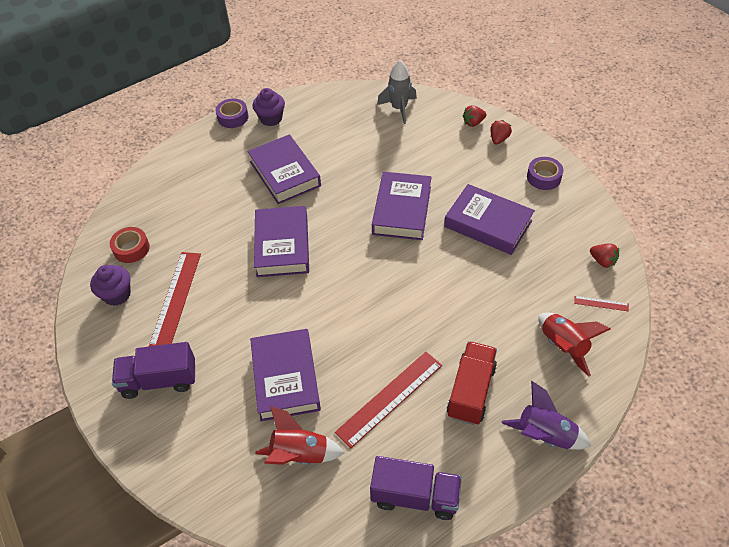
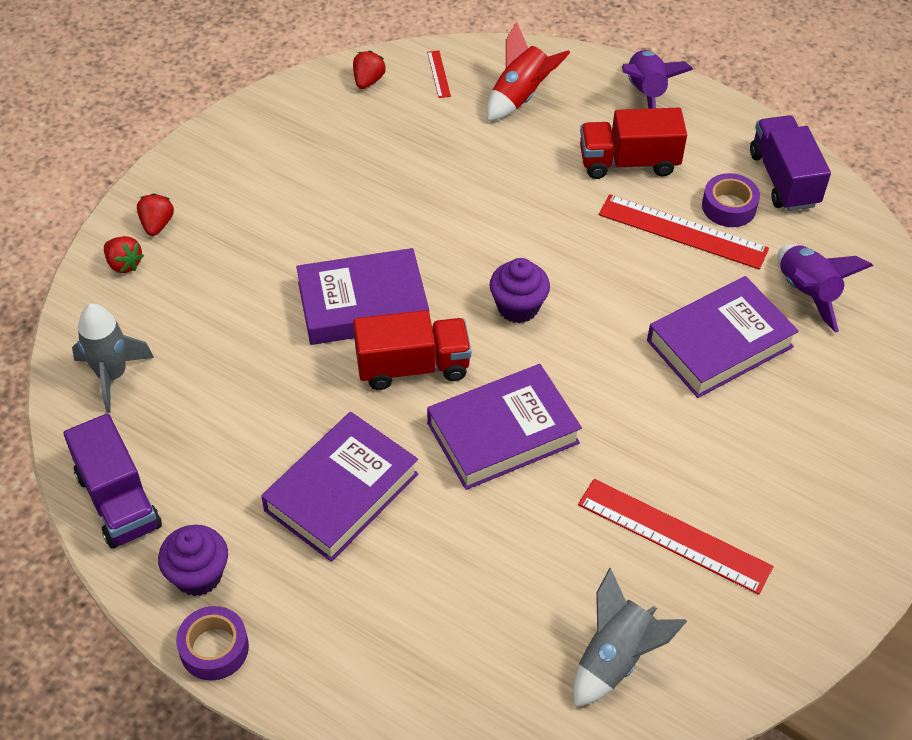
camera: 115 degrees left, 0 degrees up
(117, 295) = (713, 627): purple cupcake -> purple cupcake (518, 307)
(131, 249) = (615, 658): red tape -> grey rocket
(159, 380) = (812, 488): purple truck -> purple truck (118, 501)
(176, 298) = (674, 535): red ruler -> red ruler turned 45 degrees clockwise
(300, 454) = (807, 293): red rocket -> purple rocket
(347, 220) = (412, 366): none -> red truck
(488, 224) = (349, 201): purple book -> none
(498, 139) = (157, 224): red strawberry -> red strawberry turned 90 degrees clockwise
(543, 177) = (229, 159): purple tape -> purple tape (729, 207)

